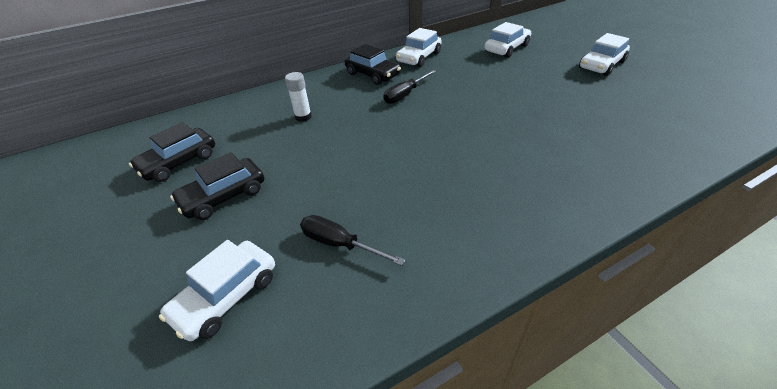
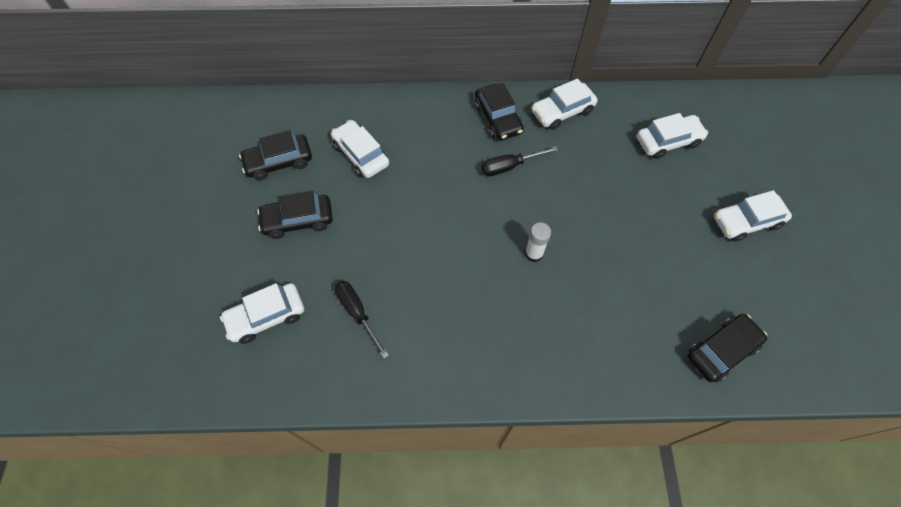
camera: 25 degrees right, 20 degrees up
(265, 130) = (361, 155): none -> white car
(303, 117) = (400, 152): white glue stick -> white glue stick (534, 254)
(677, 133) = (721, 350): none -> black car

